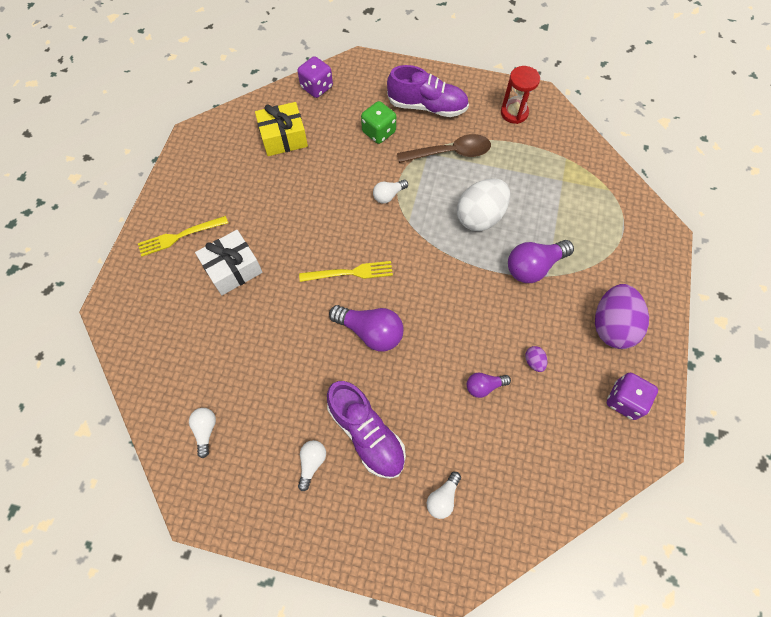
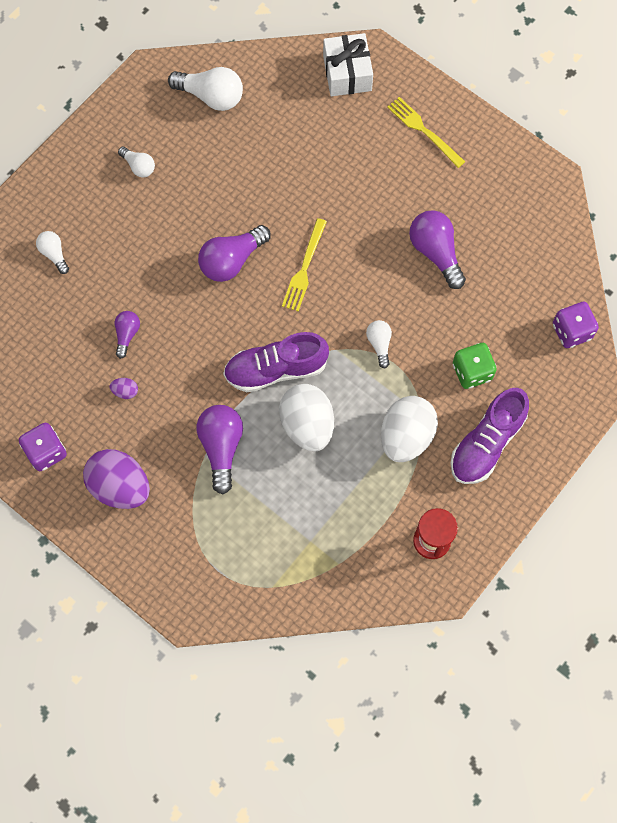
camera: 115 degrees right, 5 degrees up
(180, 236) = (424, 130): yellow fork -> yellow fork turned 45 degrees counterclockwise
(205, 430) = (211, 96): white light bulb -> white light bulb, size x1.78
(233, 269) = (361, 166): white gift -> white gift (347, 73)
(283, 138) = (509, 268): yellow gift -> none
(292, 187) = (436, 252): none -> purple light bulb
(366, 433) = (139, 218): purple shoe -> purple shoe (276, 369)
(450, 153) = (406, 436): brown spoon -> white egg

